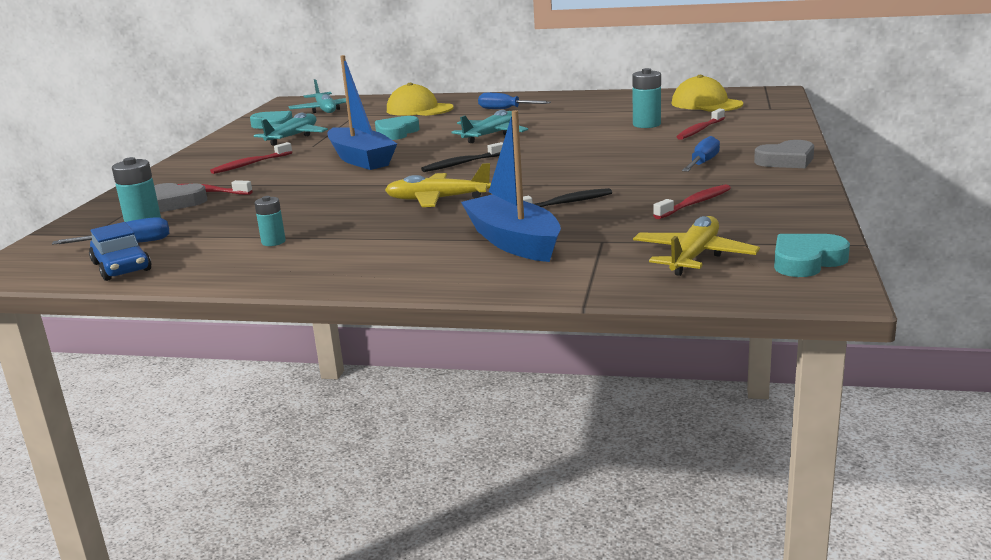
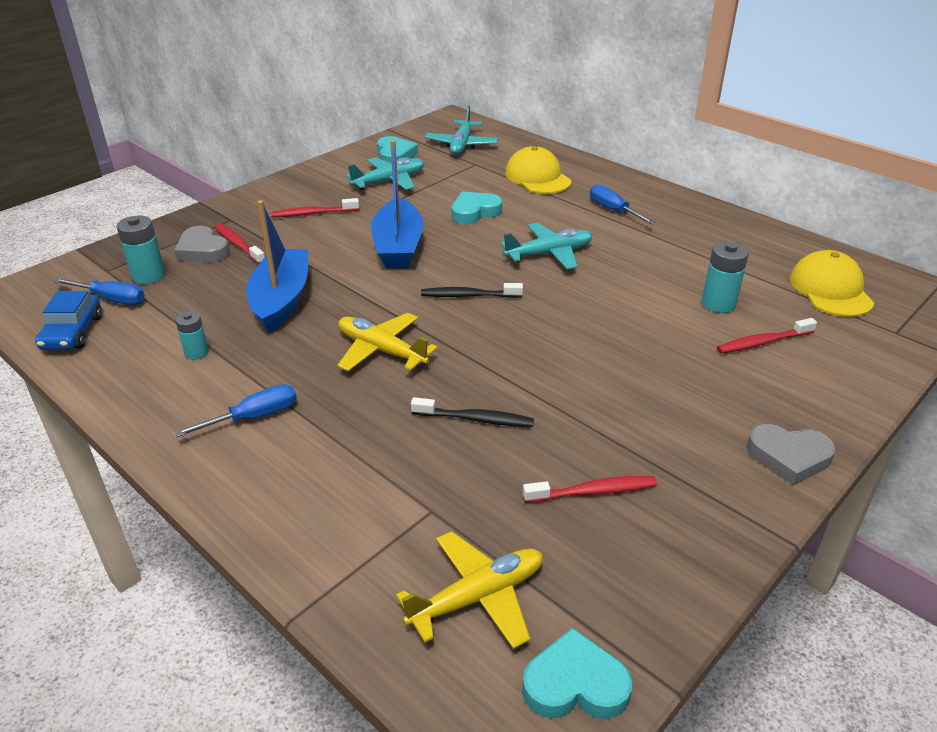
camera: 30 degrees right, 15 degrees up
(514, 242) = (359, 465): blue boat -> blue boat (281, 300)
(702, 163) = (690, 414): blue screwdriver -> blue screwdriver (253, 417)

